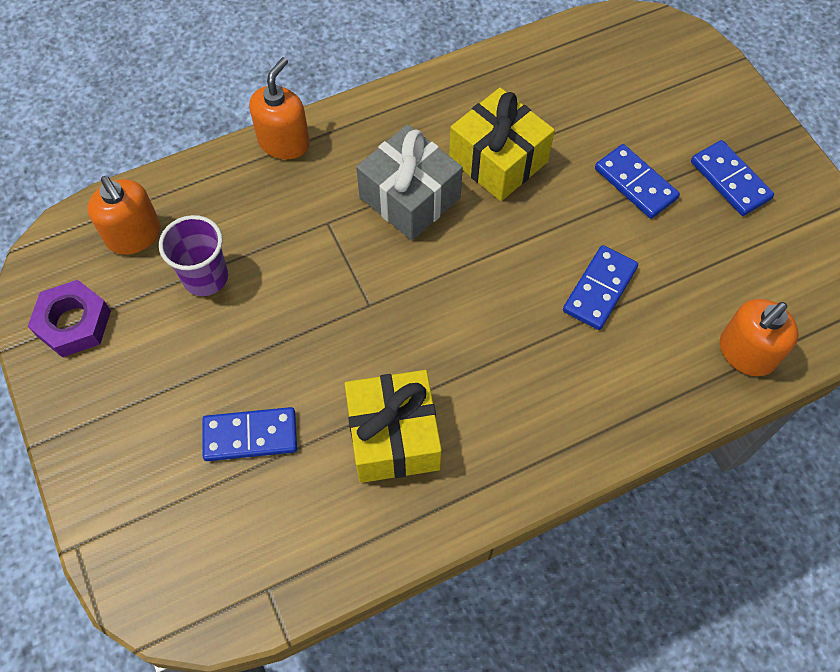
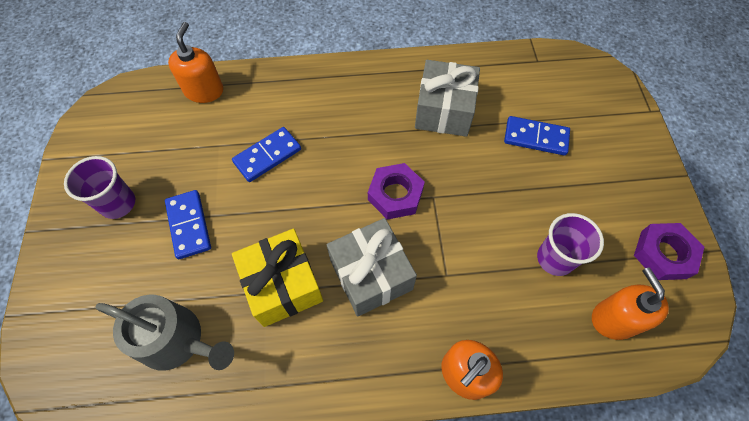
camera: 160 degrees left, 0 degrees up
(393, 436) = (444, 110): yellow gift -> grey gift
(417, 292) = (395, 194): none -> purple nut
(571, 87) = (177, 340): none -> grey watering can
(730, 180) = (118, 203): blue domino -> purple cup
(746, 353) = (204, 91): orange soap dispenser -> orange soap dispenser turned 60 degrees counterclockwise

